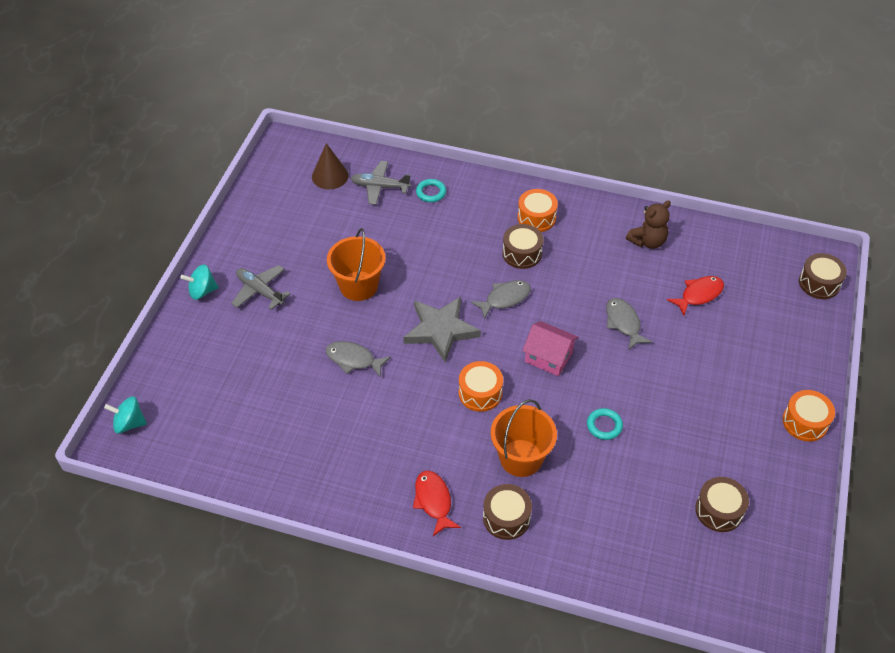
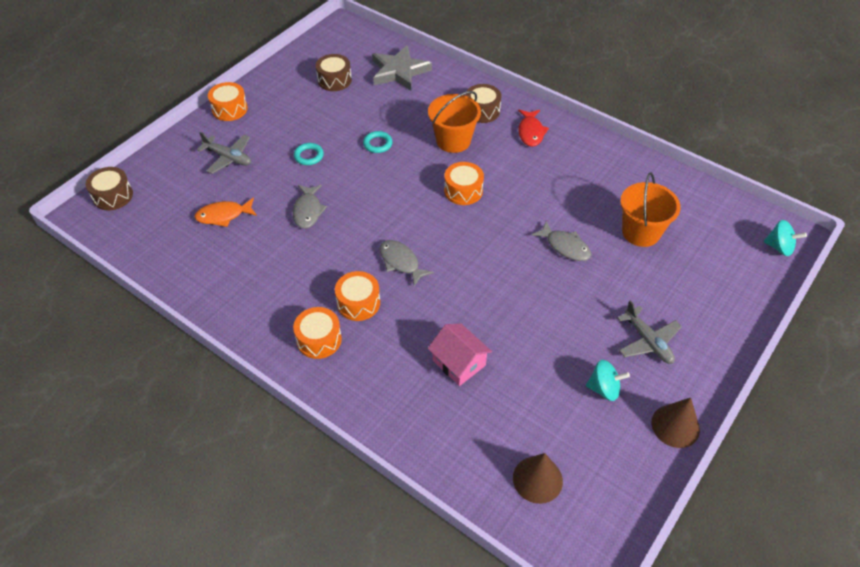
camera: 160 degrees left, 0 degrees up
(202, 291) = (712, 359): turquoise spinning top -> turquoise spinning top (604, 388)
(232, 234) = (675, 426): none -> brown cone
(358, 286) = (541, 317): orange bucket -> orange bucket (641, 232)
(380, 187) = (478, 440): grey plane -> grey plane (228, 158)
(431, 192) = (420, 411): turquoise ring -> turquoise ring (309, 156)
(441, 330) = (475, 250): grey star -> grey star (399, 71)
(505, 298) = (401, 262): grey fish -> grey fish turned 60 degrees clockwise
(522, 253) = (358, 303): brown drum -> orange drum
(548, 357) = (390, 202): pink house -> pink house (459, 363)
(647, 241) = (226, 278): brown teddy bear -> none
(699, 295) = (223, 215): red fish -> orange fish

